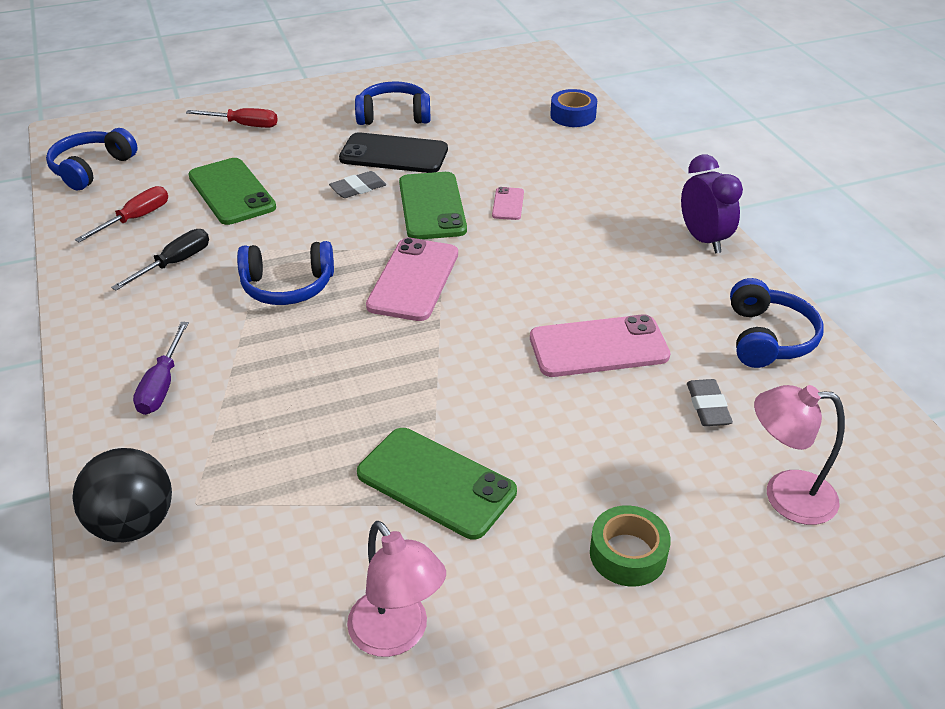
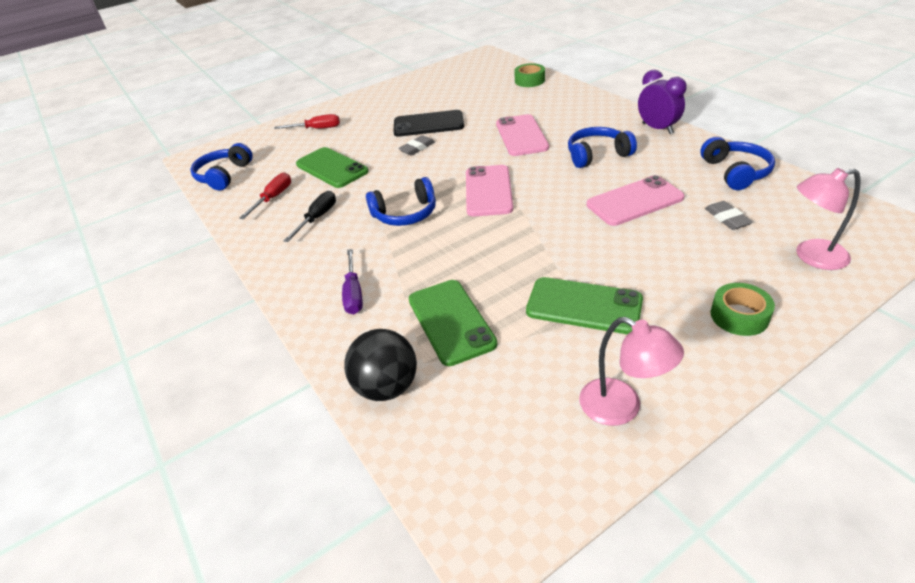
camera: 10 degrees left, 0 degrees up
(394, 116) = (414, 103): blue headphones -> blue headphones (597, 155)
(432, 206) = (473, 147): green phone -> green phone (451, 321)
(508, 204) = (521, 136): pink phone -> pink phone, size x2.05
(573, 116) = (529, 80): blue tape -> green tape

